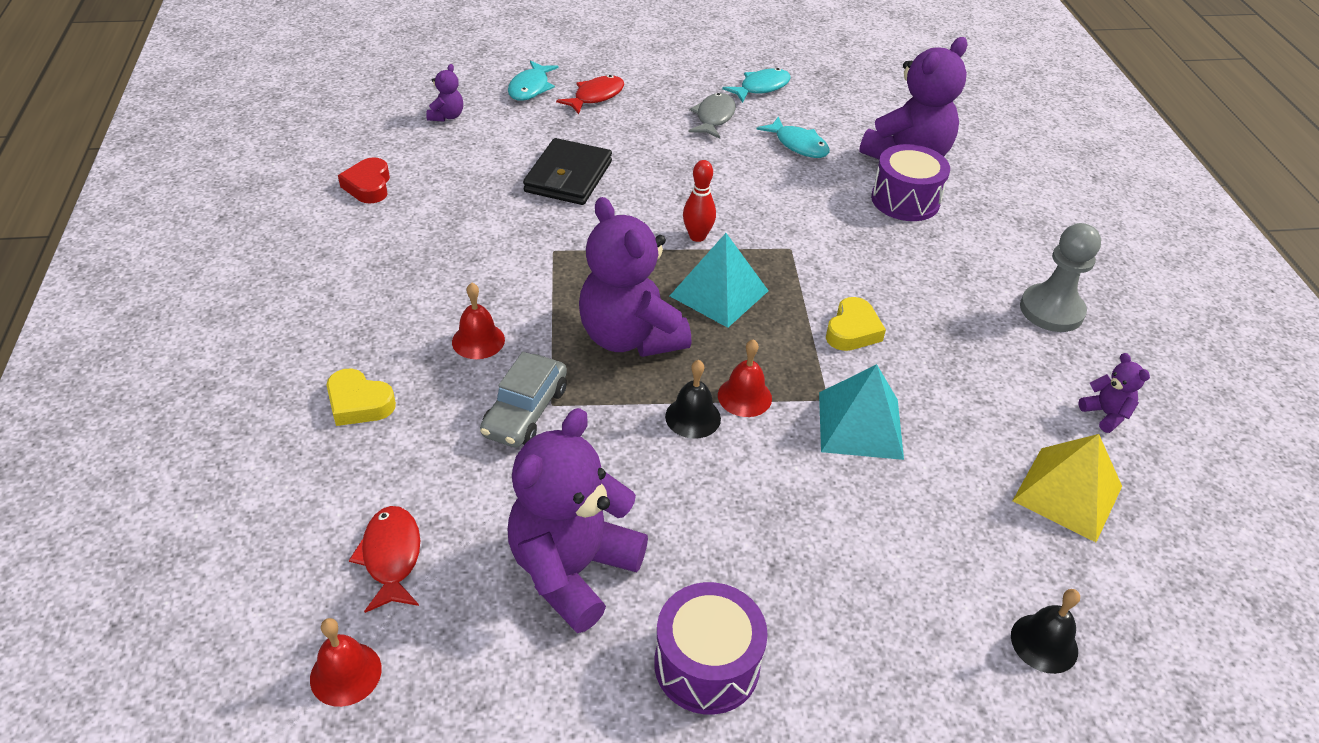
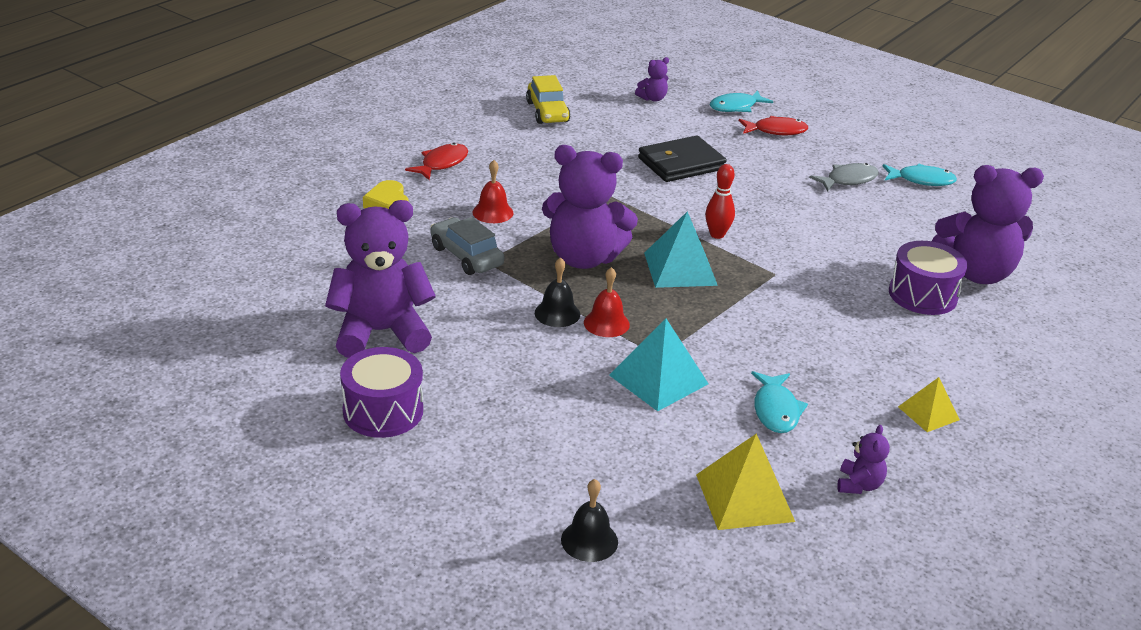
camera: 45 degrees right, 10 degrees down
(345, 673) = (222, 301): red bell -> none
(368, 186) = (547, 112): red heart -> yellow car
(391, 557) = (307, 273): red fish -> red fish (442, 163)
(525, 411) = (466, 256): grey car -> grey car turned 75 degrees clockwise
(630, 337) = (584, 258): purple teddy bear -> purple teddy bear turned 90 degrees counterclockwise
(798, 145) = (890, 224): turquoise fish -> turquoise fish (776, 410)
(852, 330) = (741, 336): yellow heart -> none
(1051, 310) = (928, 413): grey pawn -> yellow pyramid

